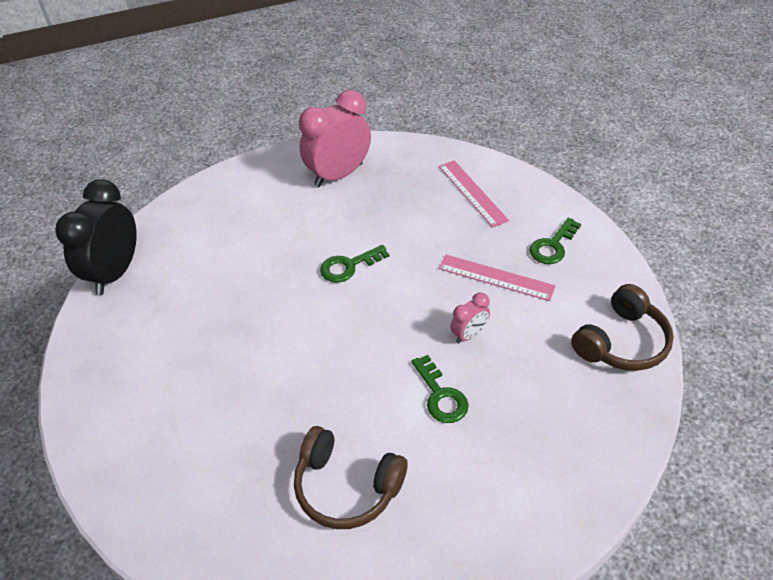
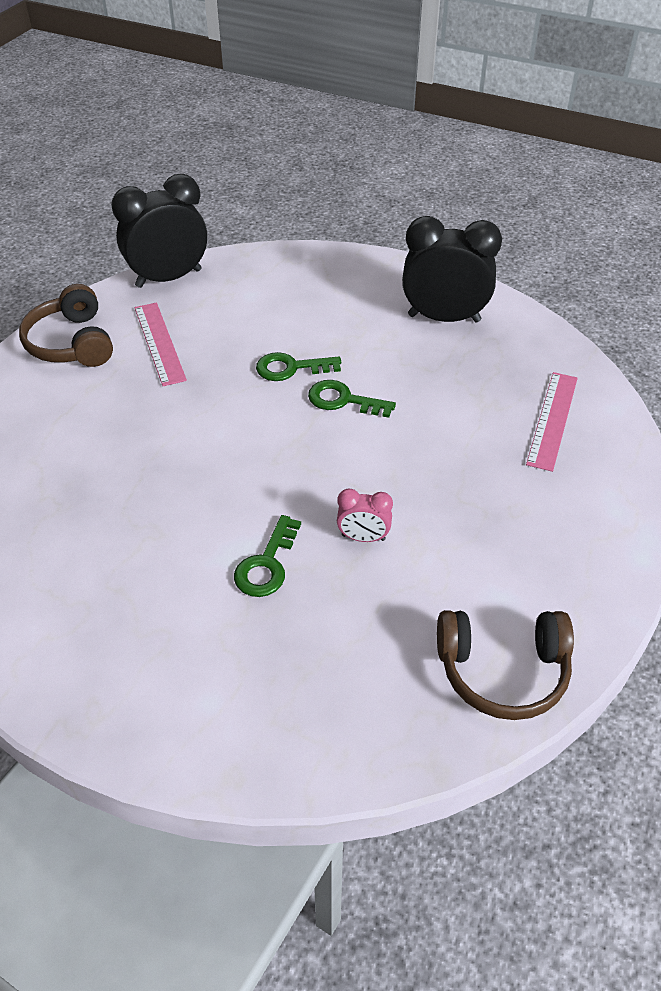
camera: 45 degrees right, 0 degrees up
(338, 175) = (444, 318): pink clock -> black clock
(346, 487) = (102, 565): brown headphones -> brown headphones (72, 343)
(496, 277) = (462, 510): pink ruler -> pink ruler (160, 343)
(552, 246) = (565, 528): green key -> green key (291, 368)

